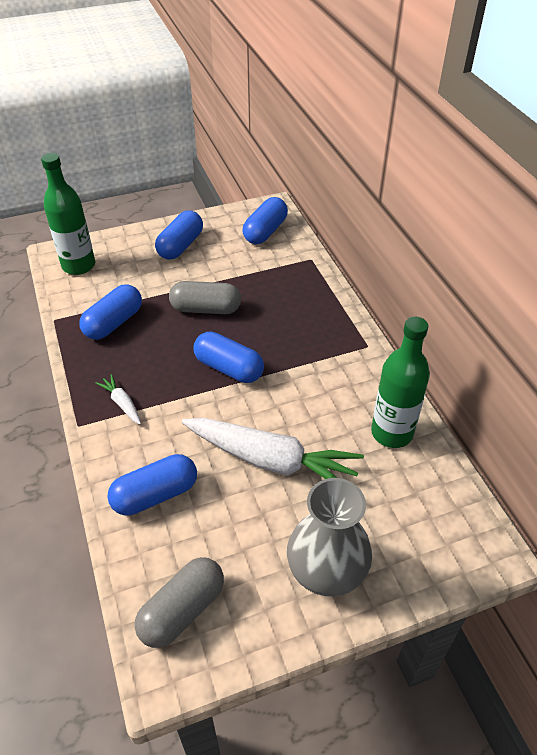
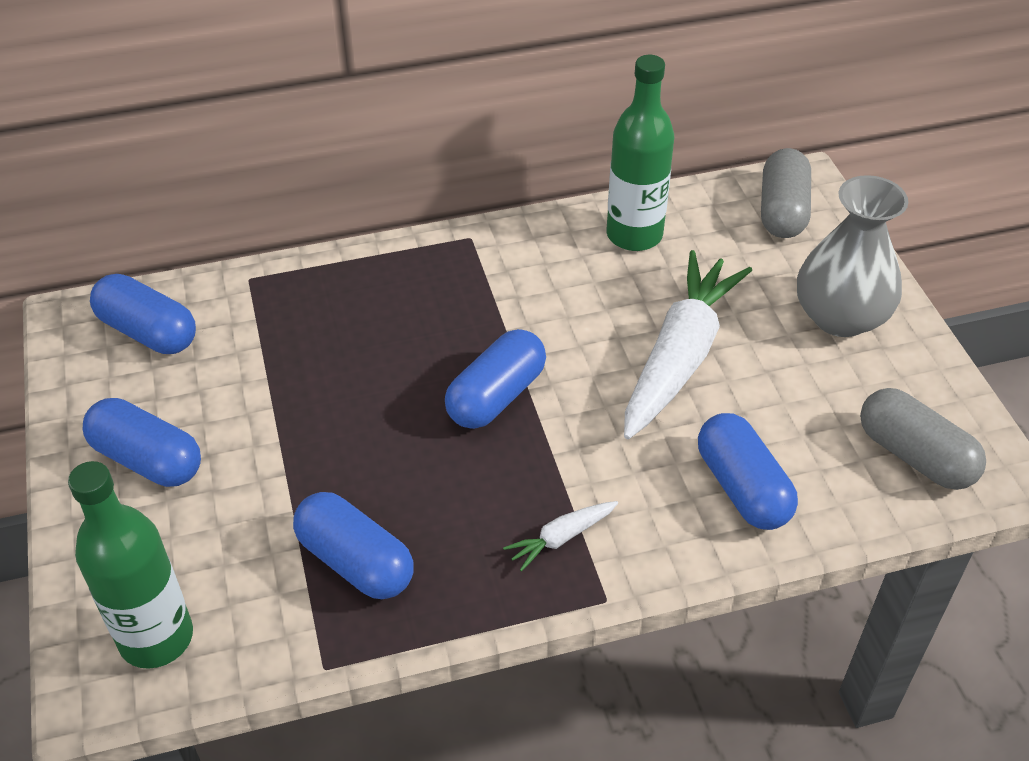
camera: 85 degrees left, 0 degrees up
(206, 309) = (346, 423): grey capsule -> grey capsule (782, 211)

